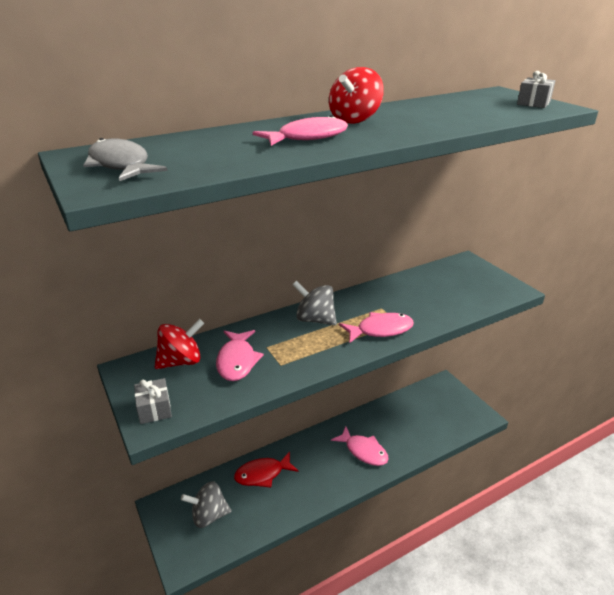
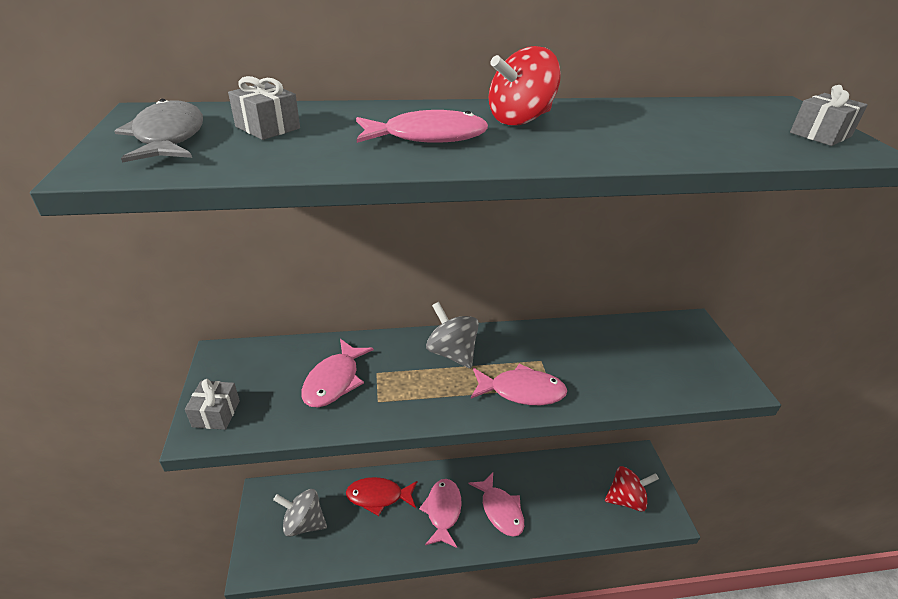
camera: 20 degrees right, 5 degrees up
(181, 361) = (278, 363): red spinning top -> red spinning top (626, 499)
(187, 149) = (267, 127): none -> grey gift
(320, 467) = (443, 511): none -> pink fish

